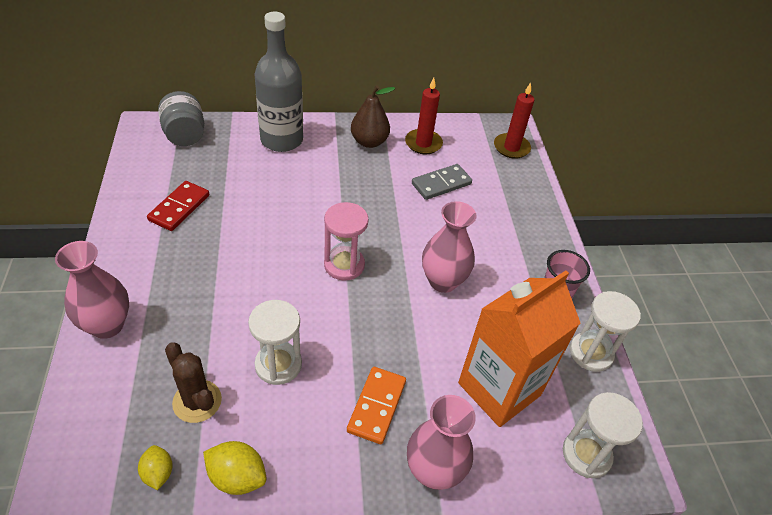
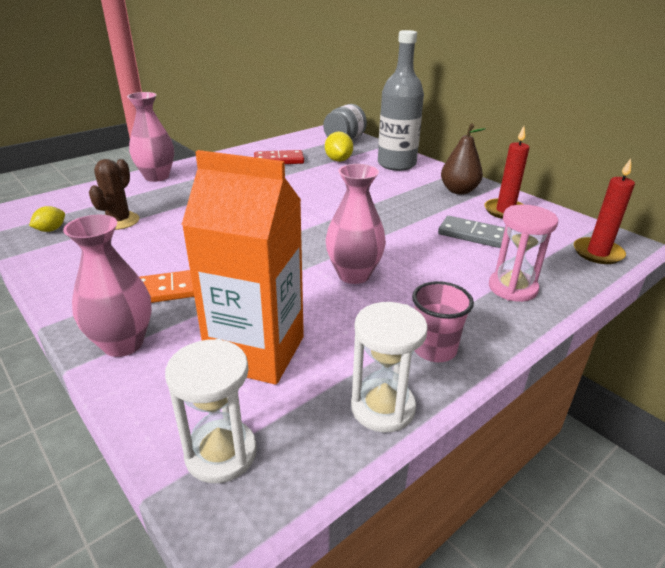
camera: 60 degrees right, 15 degrees down
(237, 477) = (63, 256): yellow lemon -> yellow lemon (338, 160)
(278, 364) = (177, 236): white hourglass -> none
(344, 265) = (307, 226): pink hourglass -> pink hourglass (512, 288)

